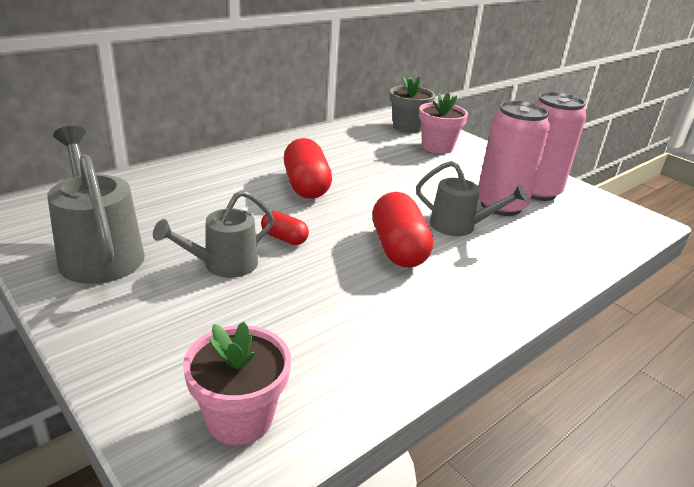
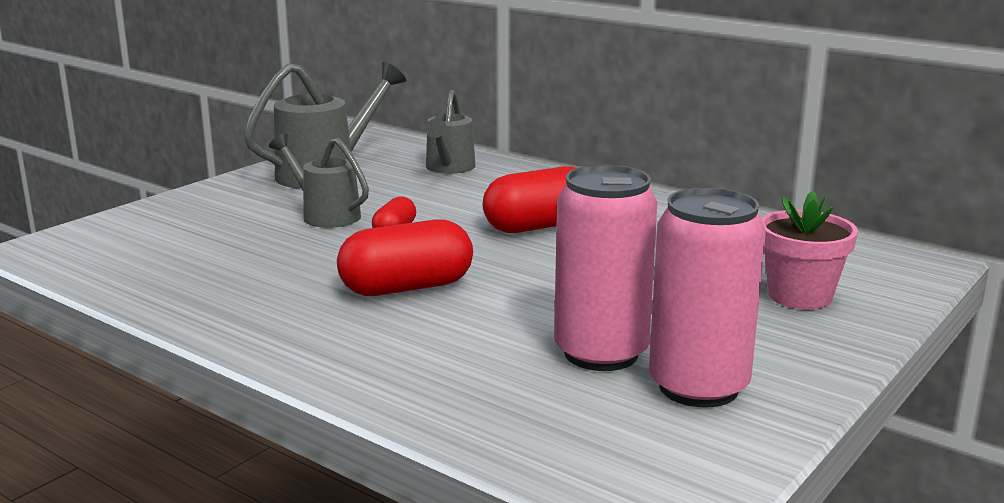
camera: 80 degrees right, 10 degrees down
(240, 418) = (101, 250): pink flower pot -> none
(407, 127) = (862, 268): grey flower pot -> none
(460, 226) = (499, 323): grey watering can -> grey watering can (448, 168)

